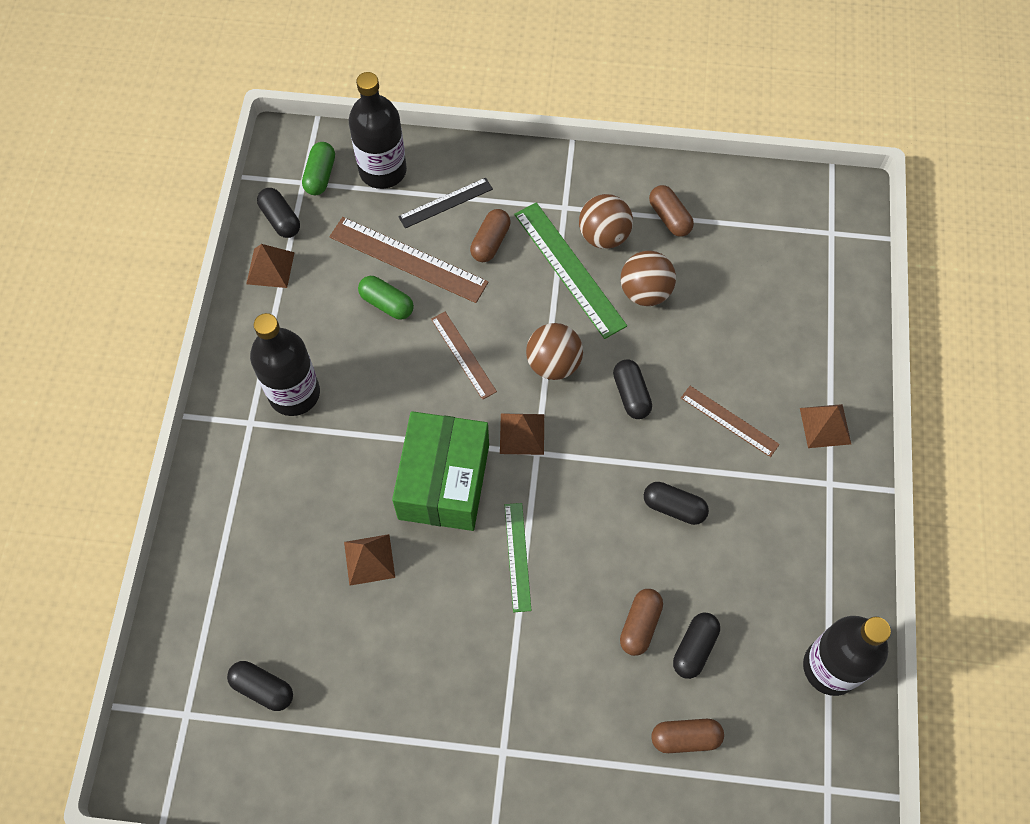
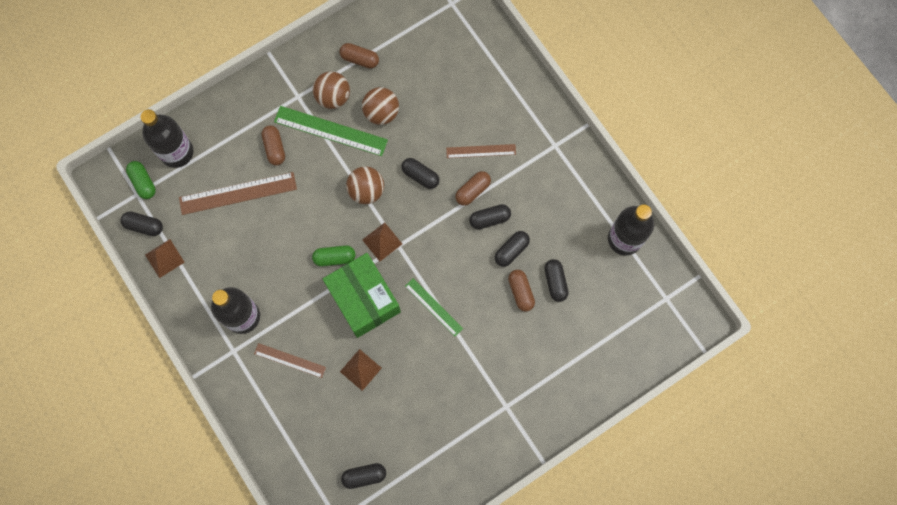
camera: 40 degrees left, 10 degrees up
(386, 304) = (248, 227): green capsule -> green capsule (334, 258)
(445, 203) = (230, 144): black ruler -> none
(463, 355) = (315, 223): brown ruler -> brown ruler (290, 360)
(670, 566) = (511, 251): none -> black capsule
(685, 738) = (585, 328): brown capsule -> brown capsule (472, 191)
(825, 426) = (530, 116): brown pyramid -> none

